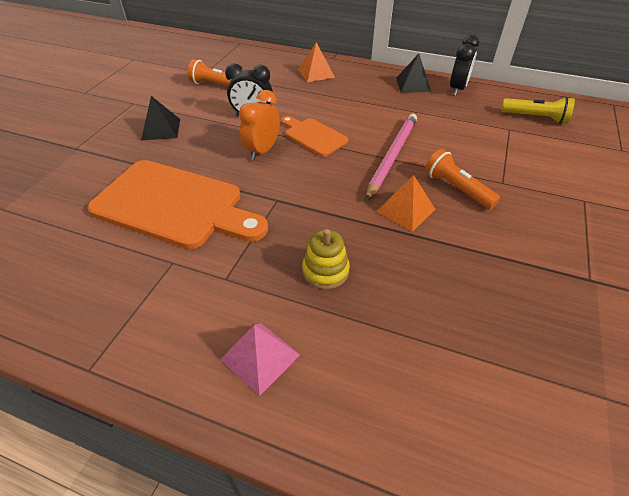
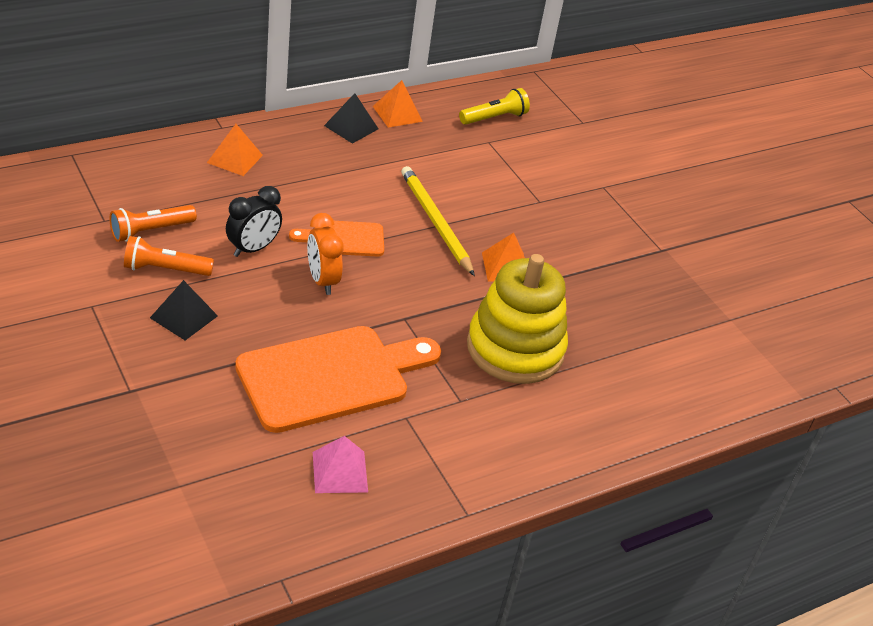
camera: 55 degrees left, 5 degrees down
(260, 357) = (552, 428): pink pyramid -> pink pyramid (340, 471)
(325, 271) = (515, 349): yellow stacking toy -> yellow stacking toy, size x2.20
(392, 156) = (435, 222): pink pencil -> yellow pencil
(456, 189) = (517, 226): orange flashlight -> orange flashlight (165, 269)
(457, 89) = (397, 113): black clock -> orange pyramid

